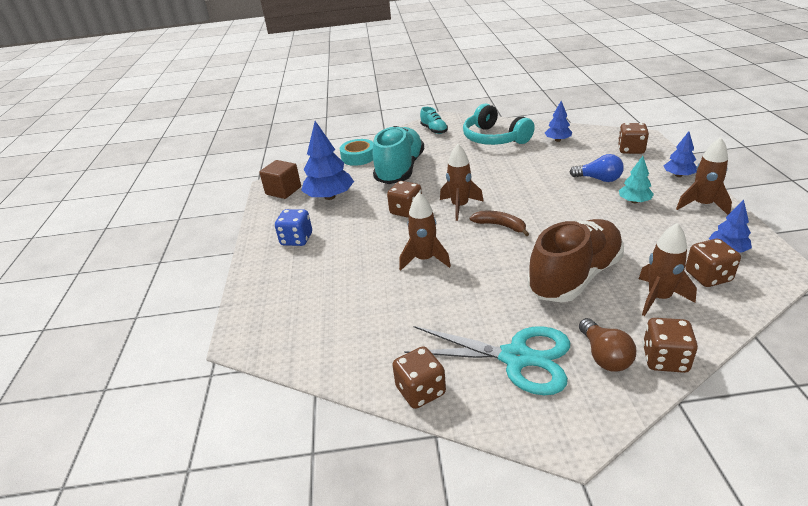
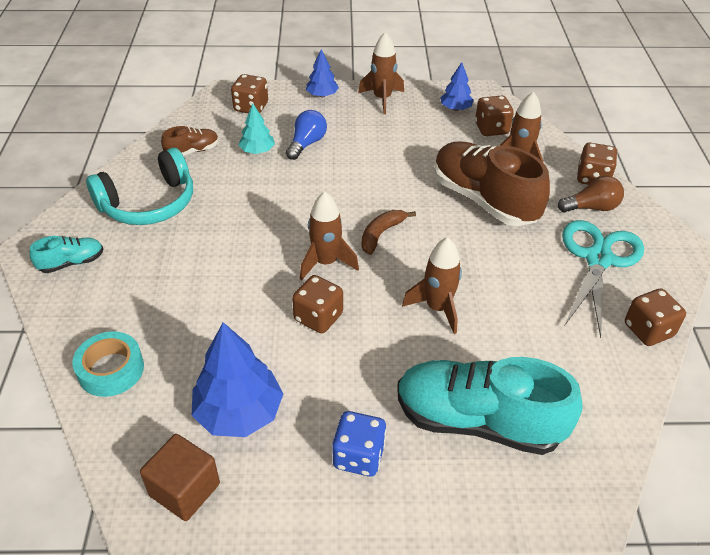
camera: 90 degrees left, 10 degrees up
(400, 170) = (191, 316): turquoise shoe -> turquoise shoe (477, 421)
(557, 140) = (193, 151): blue tree -> brown shoe
(634, 201) = (361, 133): turquoise tree -> turquoise tree (257, 151)

